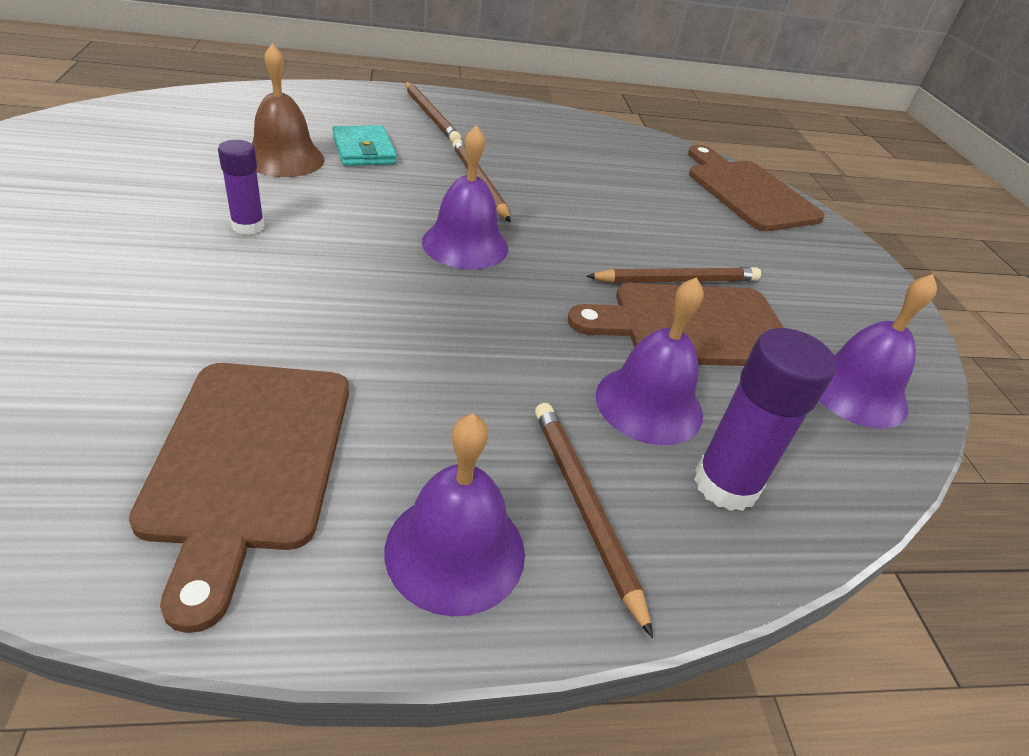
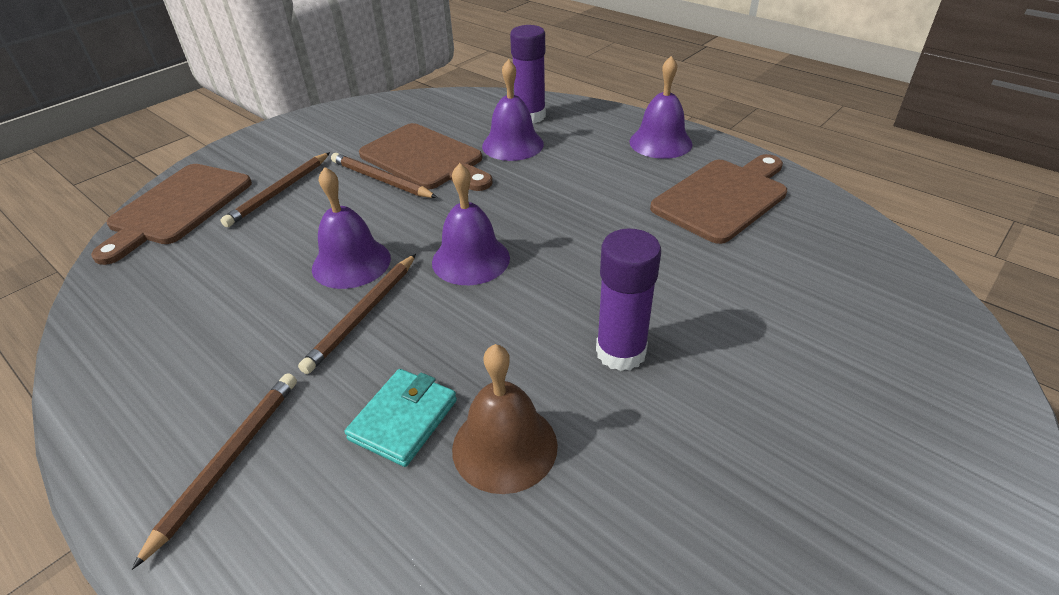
camera: 125 degrees left, 0 degrees up
(248, 226) = (620, 352): purple glue stick -> purple glue stick, size x1.58
(584, 507) = (596, 133): brown pencil -> brown pencil (279, 192)
(856, 391) = (411, 112): purple bell -> purple bell (351, 263)

